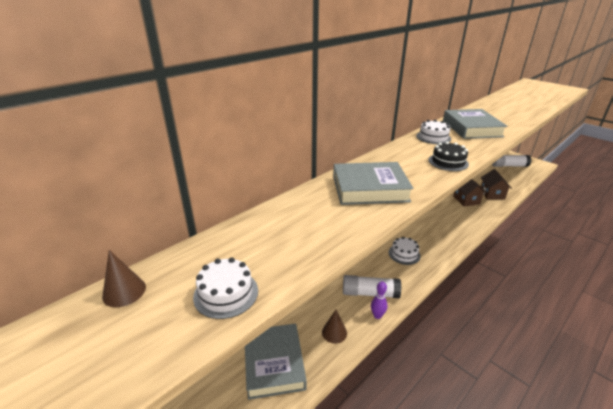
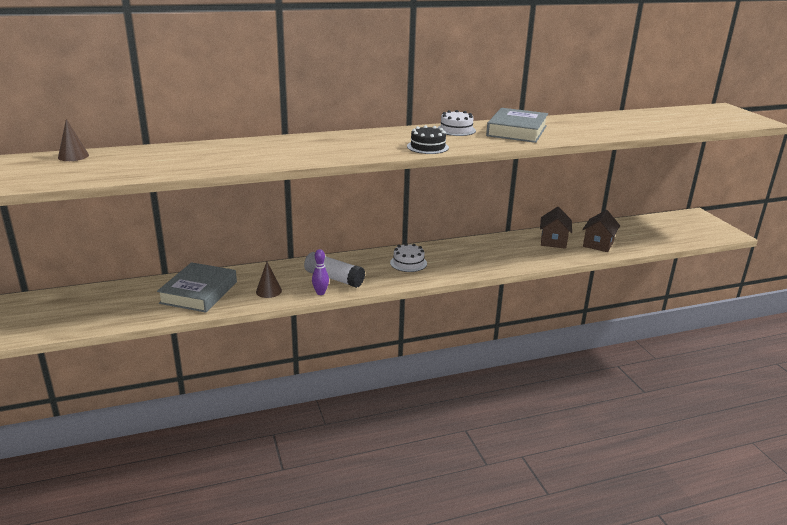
camera: 25 degrees right, 5 degrees down
(226, 293) = (127, 169): white cake -> none
(369, 188) = (317, 147): grey book -> none
(509, 166) = (674, 225): white glue stick -> none

